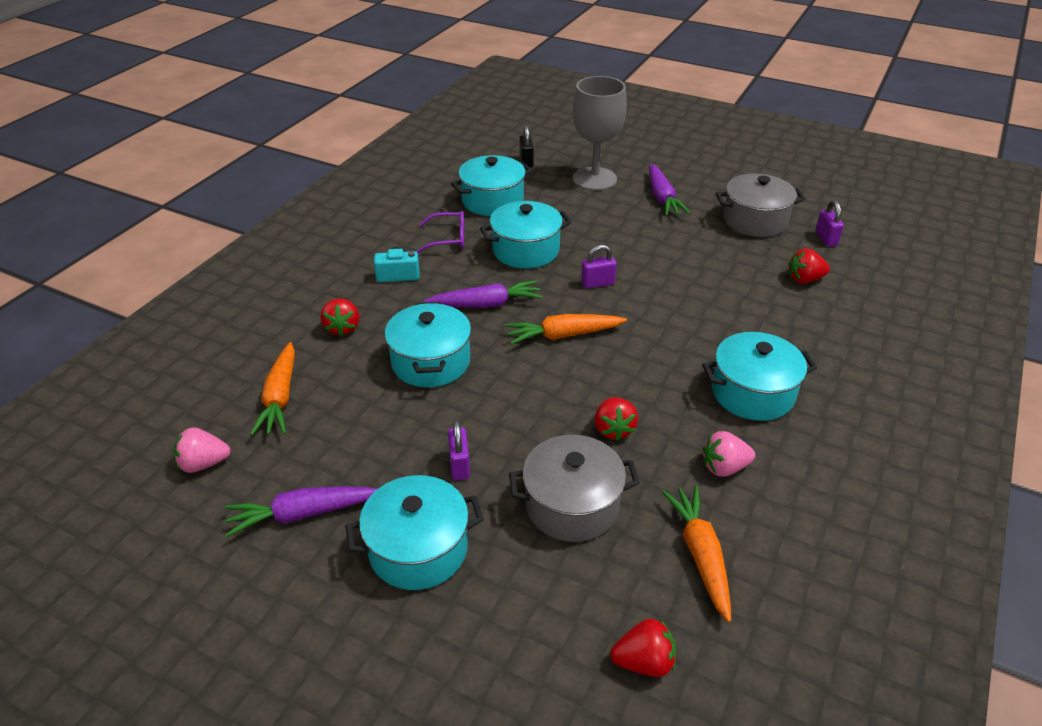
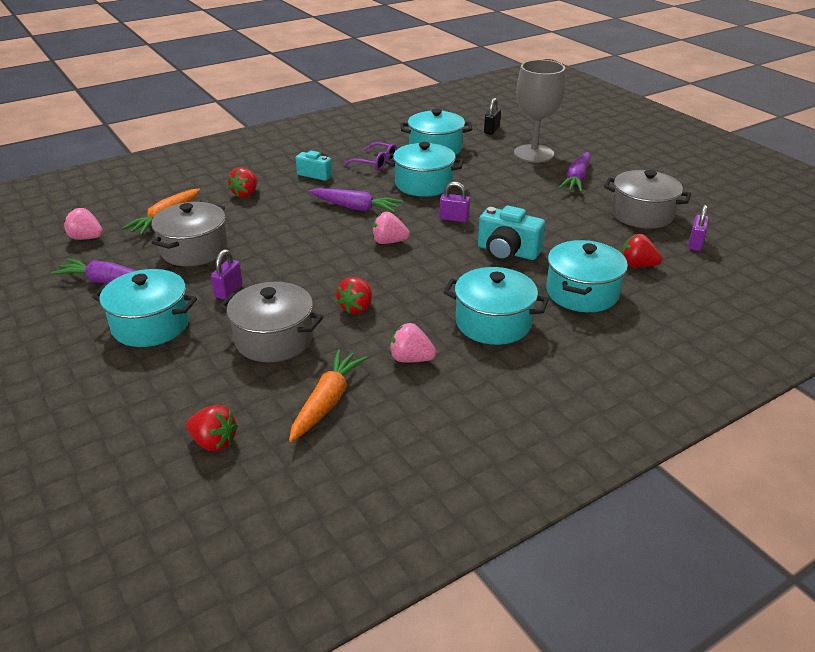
camera: 30 degrees right, 5 degrees down
(362, 427) = (194, 250): none -> grey pot
(431, 362) = (279, 229): turquoise pot -> turquoise pot (582, 293)
(563, 335) = (389, 242): orange carrot -> pink strawberry
(685, 305) = (507, 252): none -> turquoise camera

